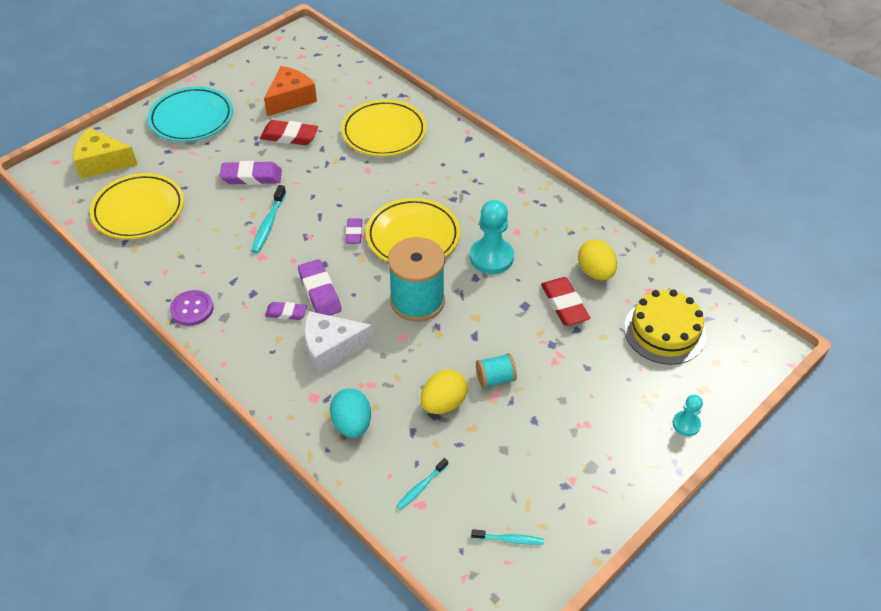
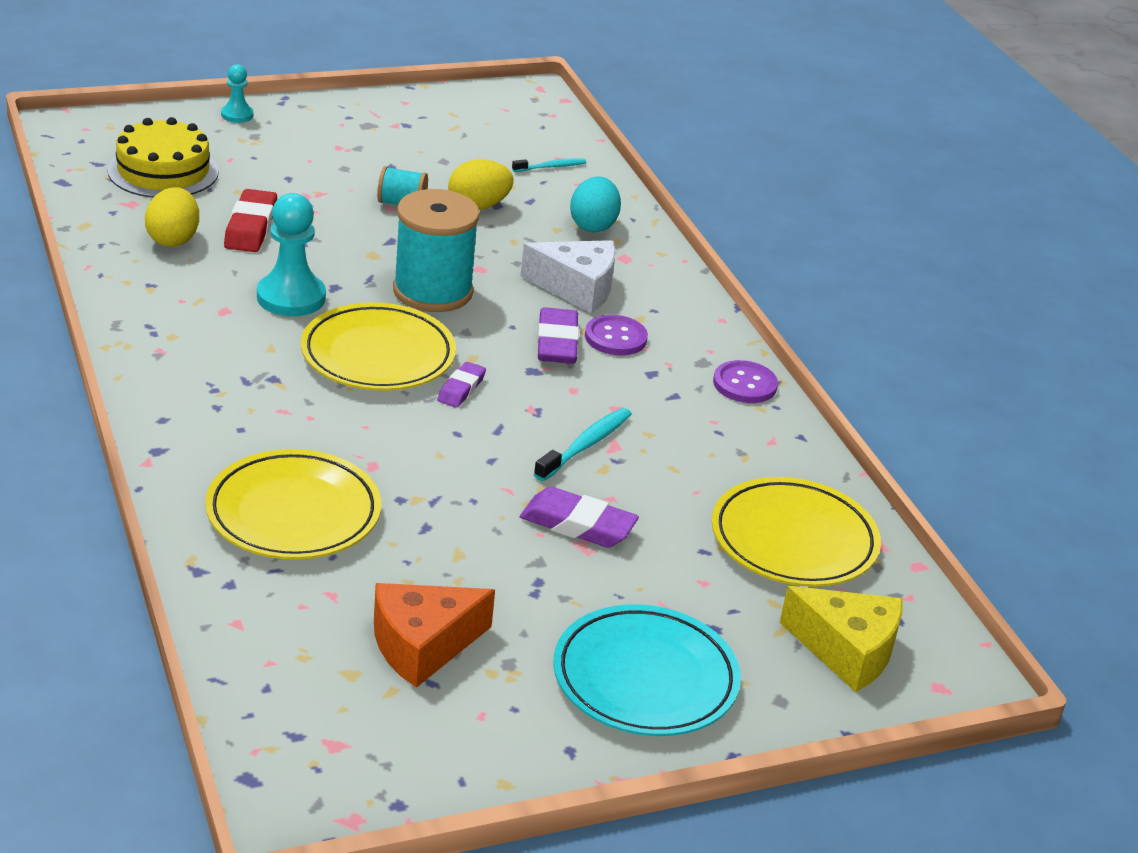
camera: 160 degrees left, 15 degrees down
(286, 313) = (615, 338): purple eraser -> purple button
(289, 136) = (470, 570): red eraser -> none
(509, 539) = (492, 117): turquoise toothbrush -> none

